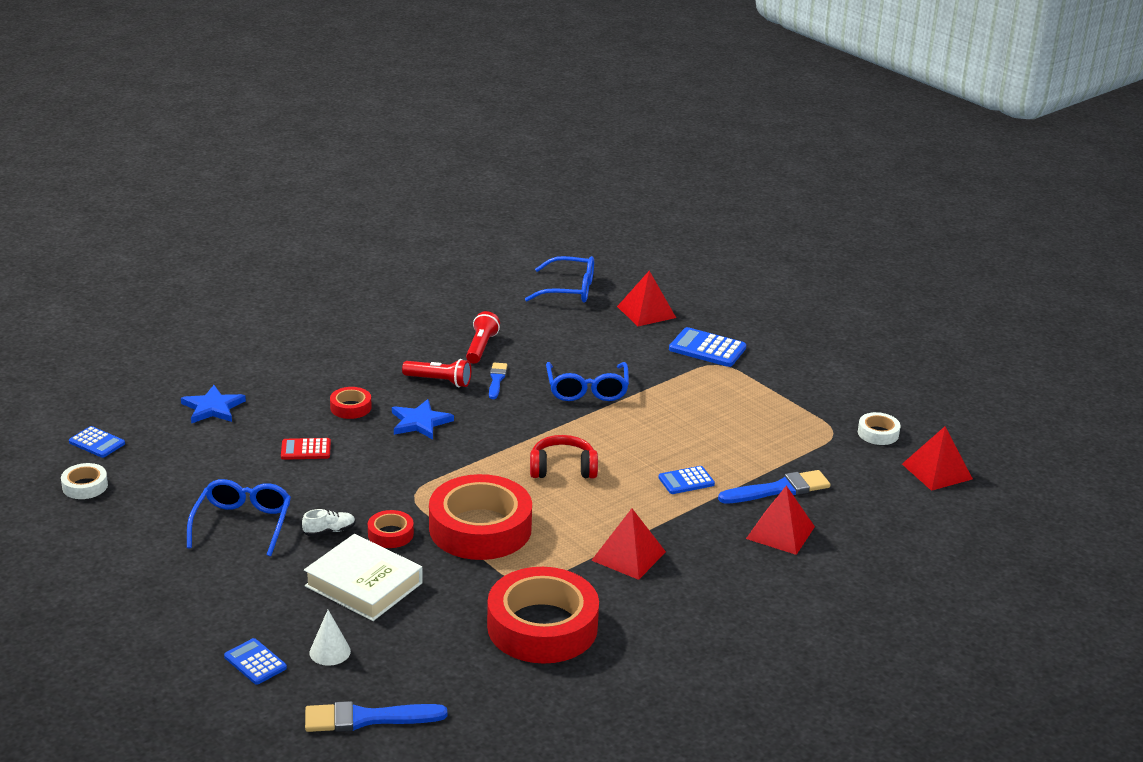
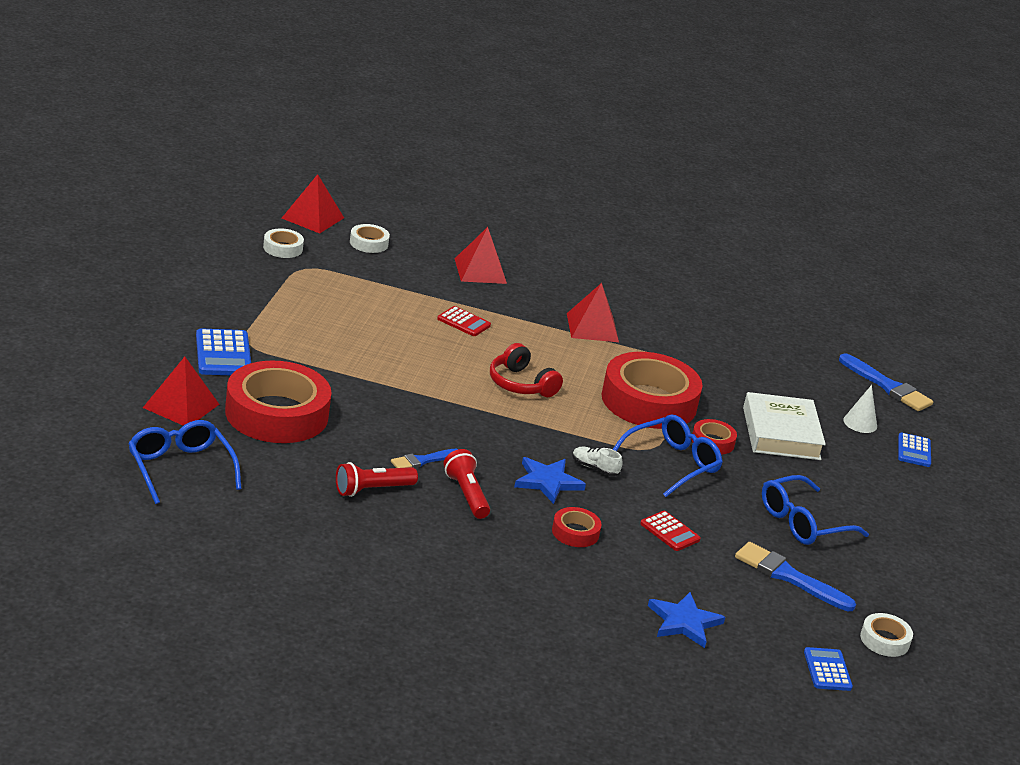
camera: 130 degrees left, 0 degrees up
(329, 531) = (750, 473): white shoe -> white shoe (594, 468)
(542, 626) = (714, 344): red tape -> red tape (276, 414)
(587, 390) = (380, 403): blue glasses -> blue glasses (672, 463)
(686, 481) = (463, 322): blue calculator -> red calculator
(779, 489) = (423, 280): blue brush -> blue brush (788, 576)
(869, 485) = (369, 243): none -> white tape

